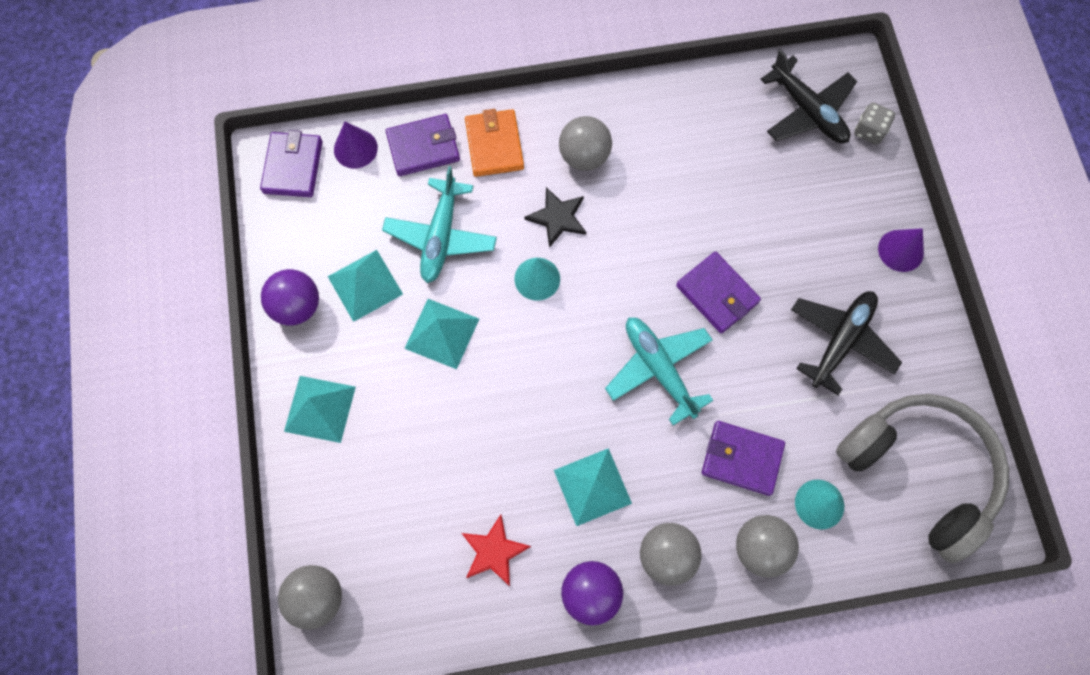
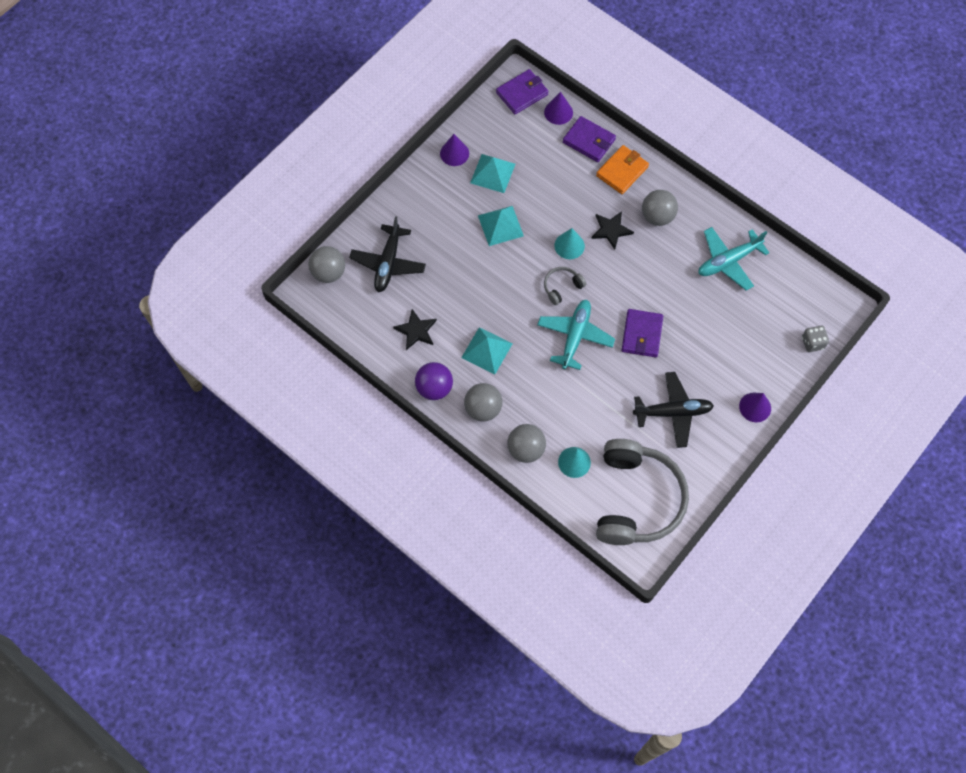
camera: 50 degrees right, 5 degrees down
(297, 306) = (454, 153): purple ball -> purple cone
(320, 409) = (415, 203): turquoise pyramid -> none
(441, 236) = (549, 186): turquoise plane -> turquoise plane (728, 261)
(494, 551) = (416, 330): red star -> black star
(583, 331) = (562, 287): none -> grey headphones
(741, 458) = (564, 408): purple wallet -> none
(807, 111) = (793, 304): black plane -> black plane (388, 263)

